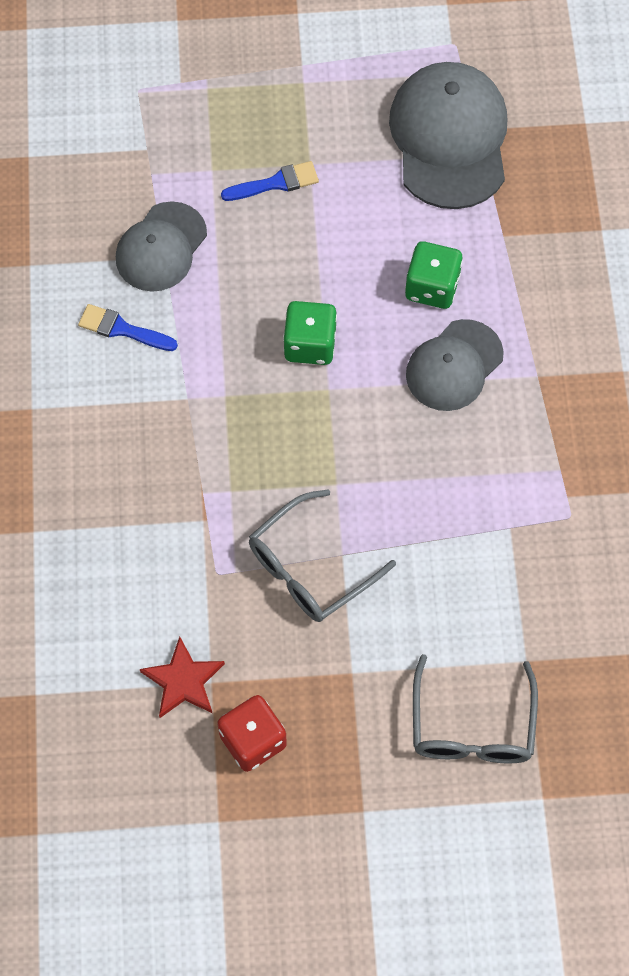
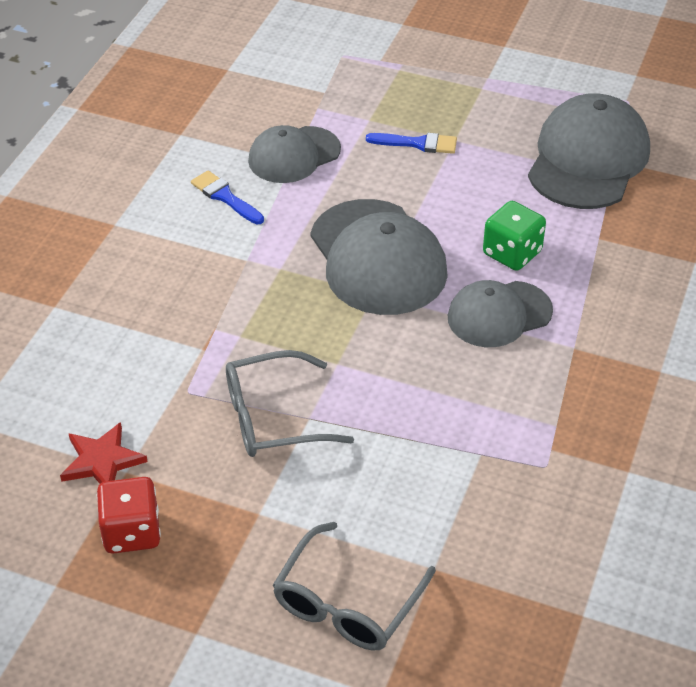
camera: 25 degrees right, 20 degrees down
(310, 345) = (377, 258): green dice -> grey cap

